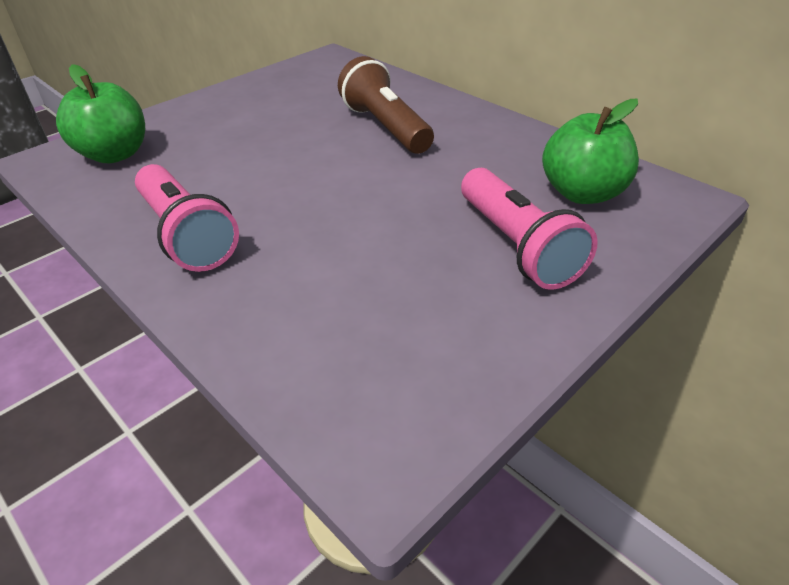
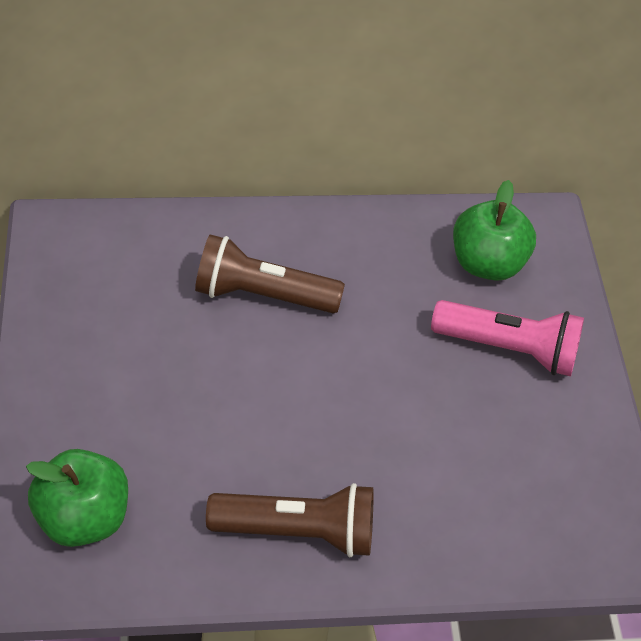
camera: 55 degrees left, 10 degrees up
(187, 235) = (298, 531): pink flashlight -> brown flashlight

